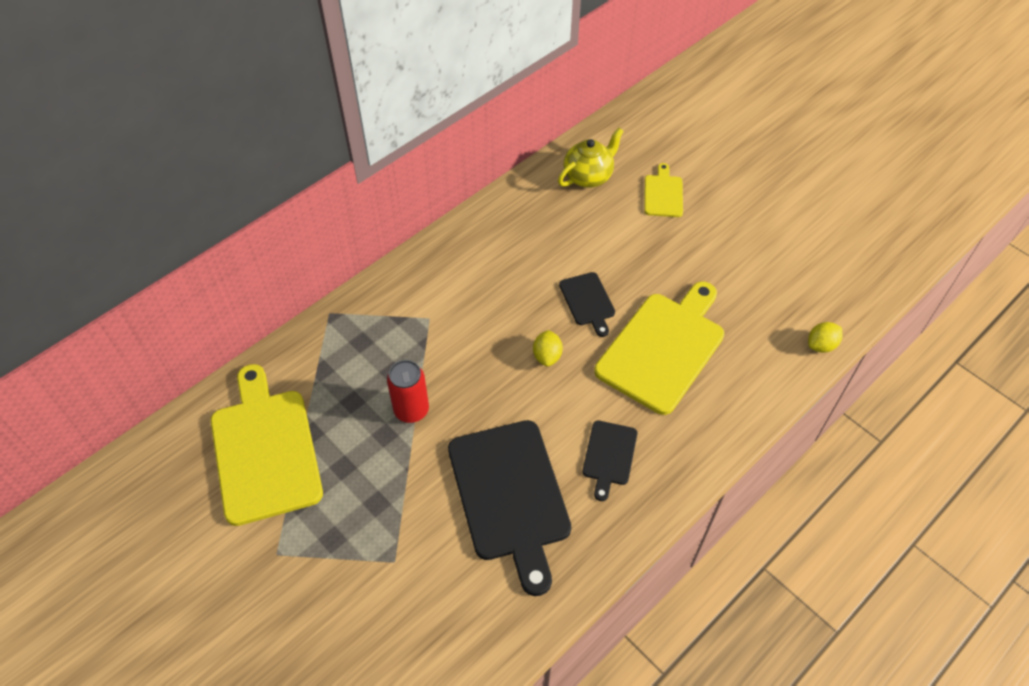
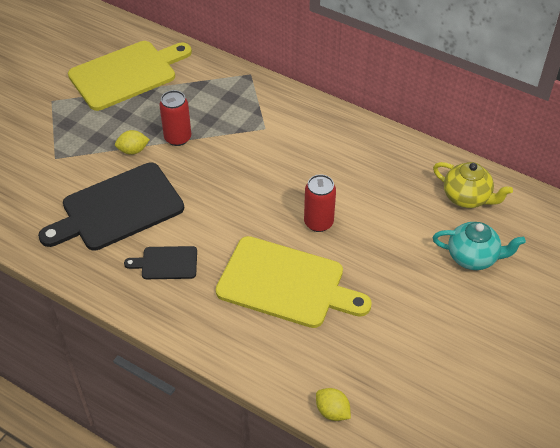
camera: 75 degrees right, 5 degrees down
(547, 356) = (252, 206): yellow lemon -> yellow lemon (133, 150)
(588, 301) = (318, 223): black cutting board -> red can
(663, 194) = (473, 257): yellow cutting board -> turquoise teapot

